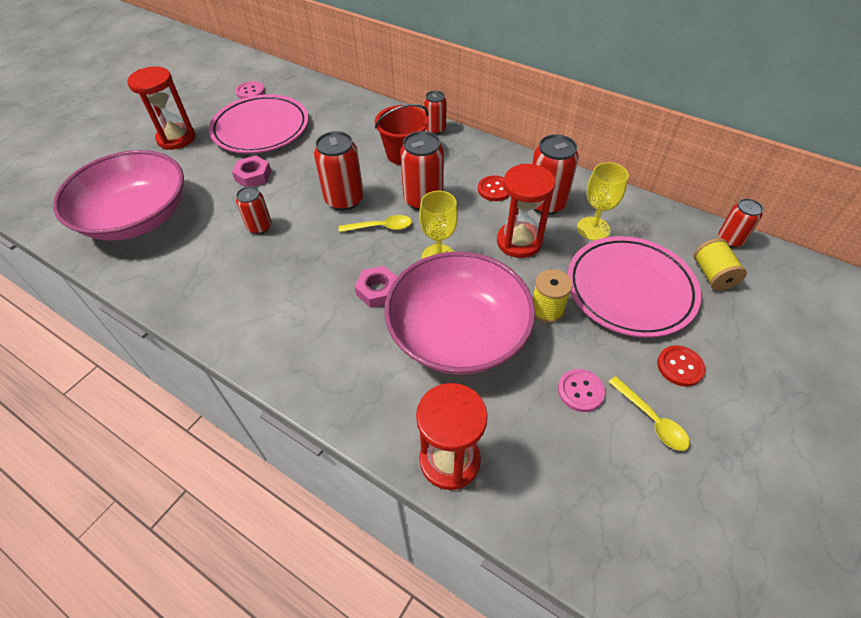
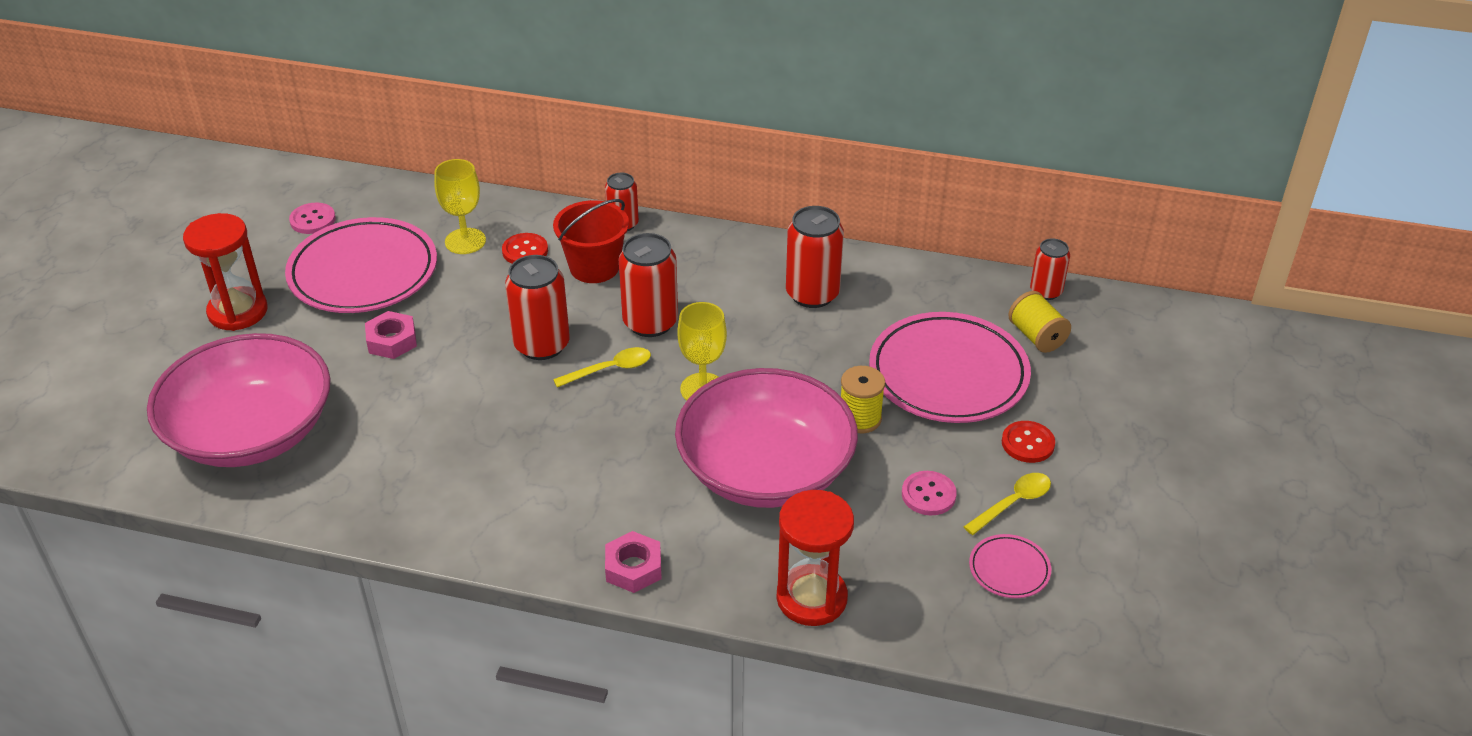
camera: 20 degrees left, 10 degrees down
(259, 227) = (441, 405): red can -> none
(378, 290) = (644, 446): pink nut -> pink nut (633, 568)
(494, 189) = (739, 290): red button -> red button (525, 251)
(519, 241) = (796, 348): red hourglass -> none
(593, 228) = (882, 313): yellow goblet -> yellow goblet (465, 241)
(630, 485) = (1009, 569): none -> pink plate
(651, 419) = (1013, 503): yellow spoon -> yellow spoon turned 75 degrees counterclockwise

